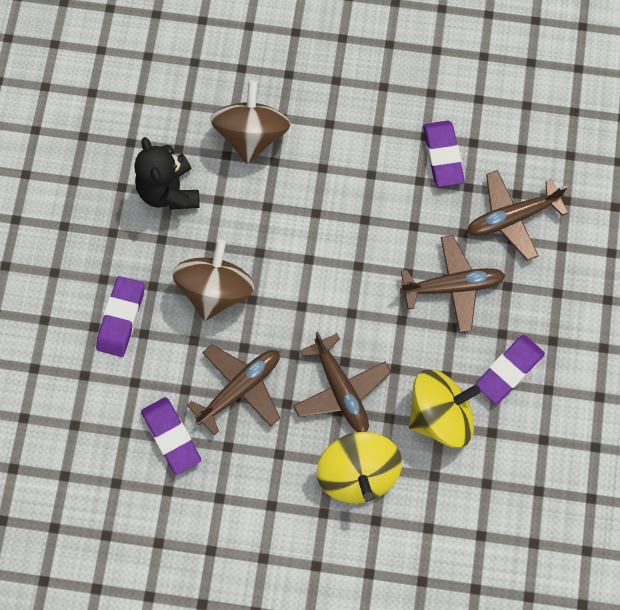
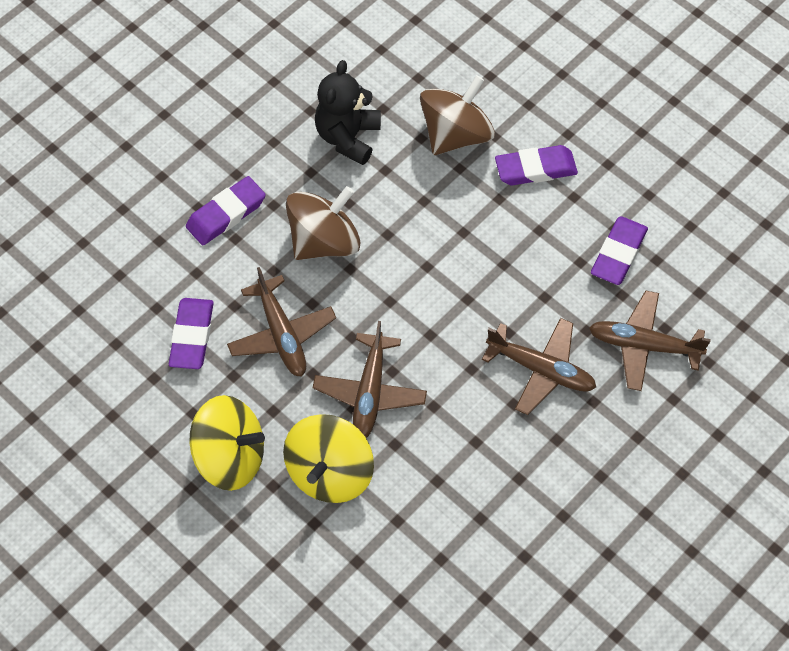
camera: 35 degrees right, 10 degrees down
(240, 388) = (282, 335): brown plane -> brown plane turned 75 degrees clockwise
(440, 415) = (443, 472): yellow spinning top -> yellow spinning top (230, 457)
(509, 370) = (538, 475): purple eraser -> purple eraser (535, 169)

